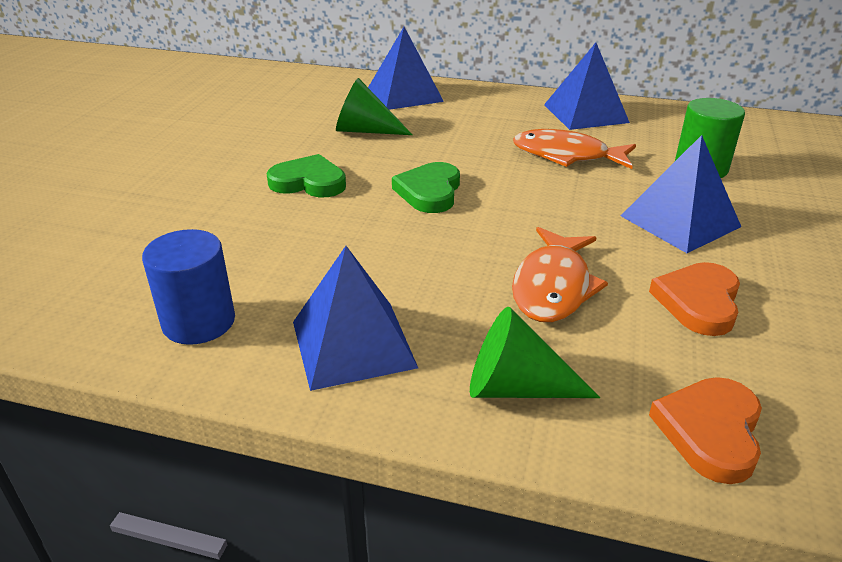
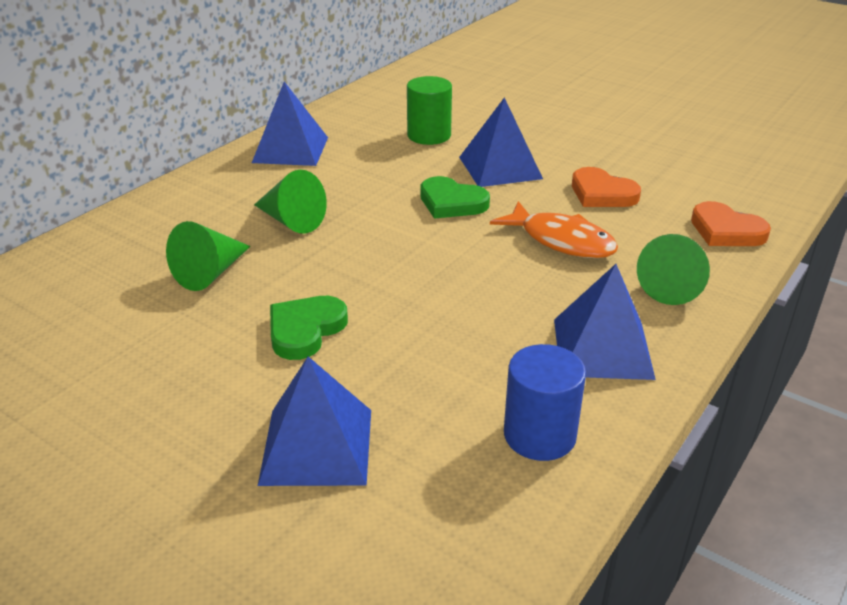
camera: 70 degrees left, 0 degrees up
(404, 94) = (140, 230): blue pyramid -> blue pyramid (317, 446)
(429, 192) = (379, 262): green heart -> green heart (451, 203)
(465, 141) = (291, 221): none -> green cone
(566, 156) = (364, 180): orange fish -> none

